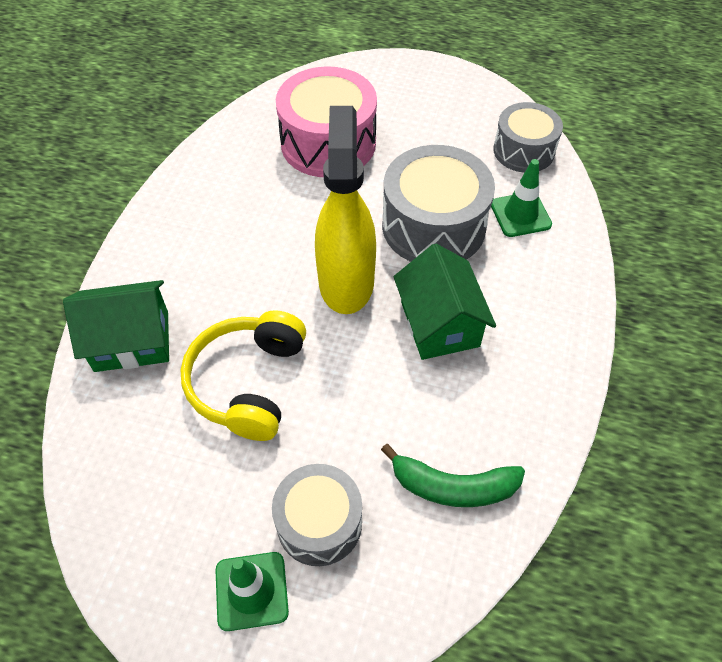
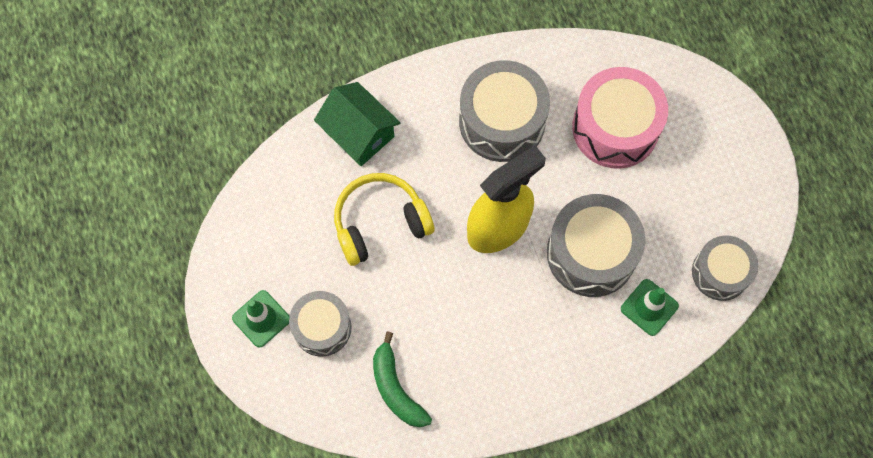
camera: 55 degrees right, 15 degrees up
(242, 216) = (502, 121): none -> grey drum
(440, 324) = (508, 310): green house -> none

